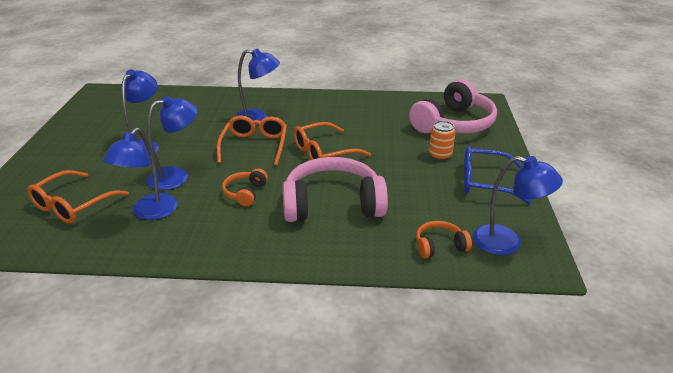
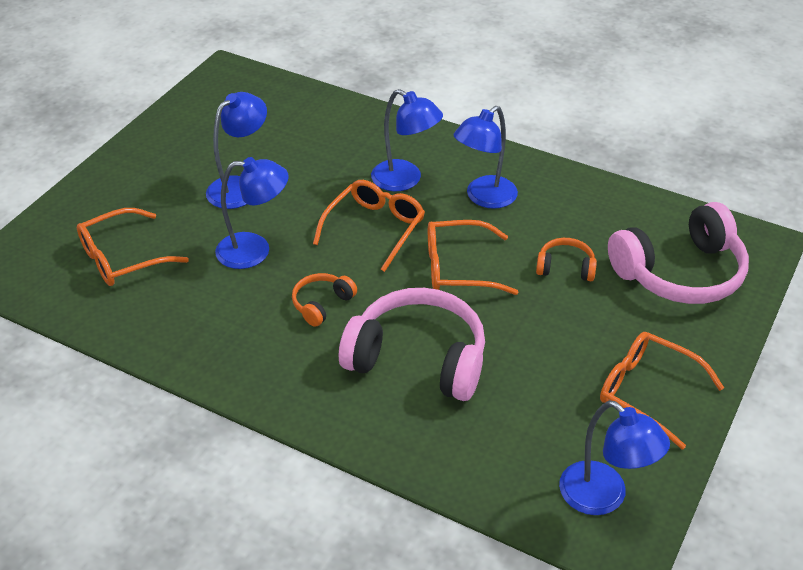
camera: 25 degrees right, 10 degrees up
(149, 213) = (199, 298): blue lamp -> blue lamp (484, 198)
(439, 246) = (511, 470): orange headphones -> orange headphones (565, 267)
(440, 155) = (616, 325): orange can -> none
(485, 182) = (648, 392): blue glasses -> orange glasses

